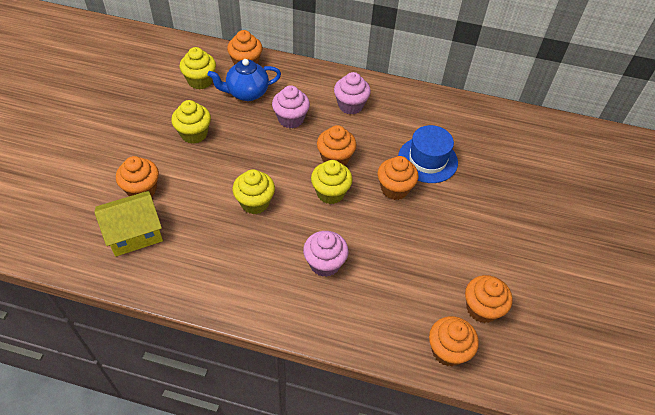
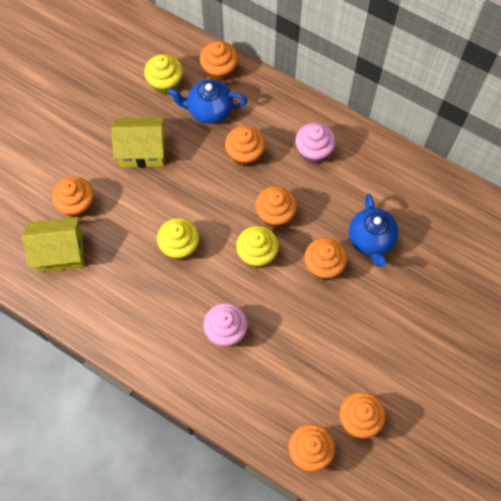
camera: 20 degrees right, 15 degrees up
(194, 134) = (142, 150): yellow cupcake -> yellow house
(291, 119) = (245, 155): pink cupcake -> orange cupcake
(427, 160) = (371, 240): blue hat -> blue teapot

